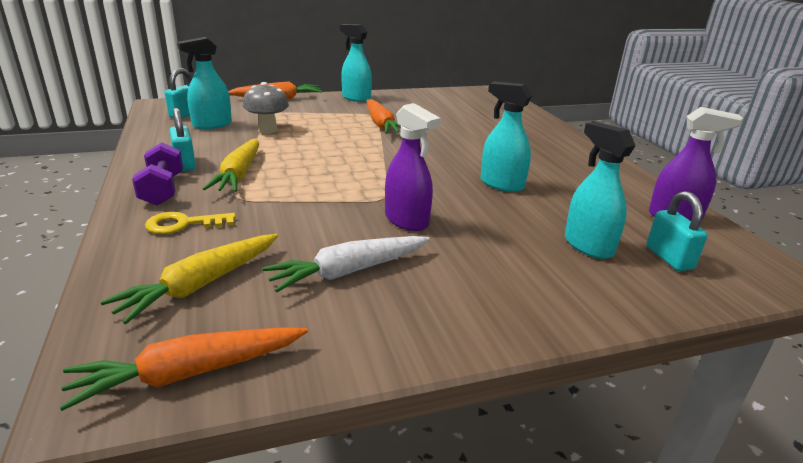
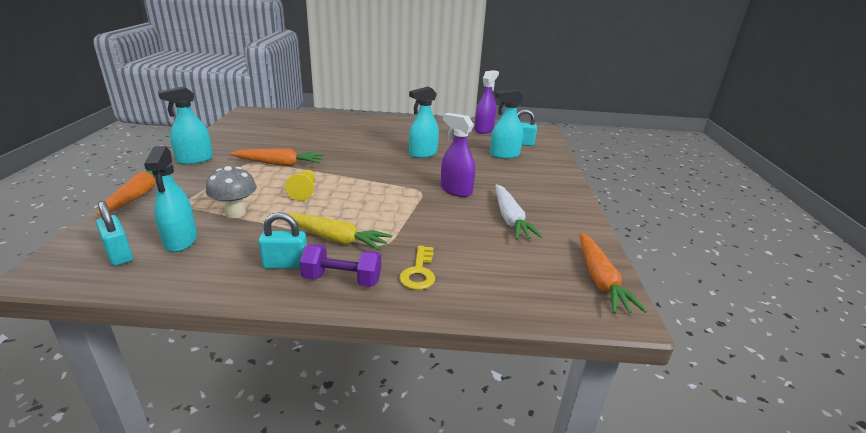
camera: 70 degrees left, 0 degrees up
(200, 285) = (512, 270): yellow carrot -> none
(328, 145) = (304, 192): none -> yellow pawn
(407, 220) = (456, 190): purple spray bottle -> purple spray bottle turned 120 degrees counterclockwise

